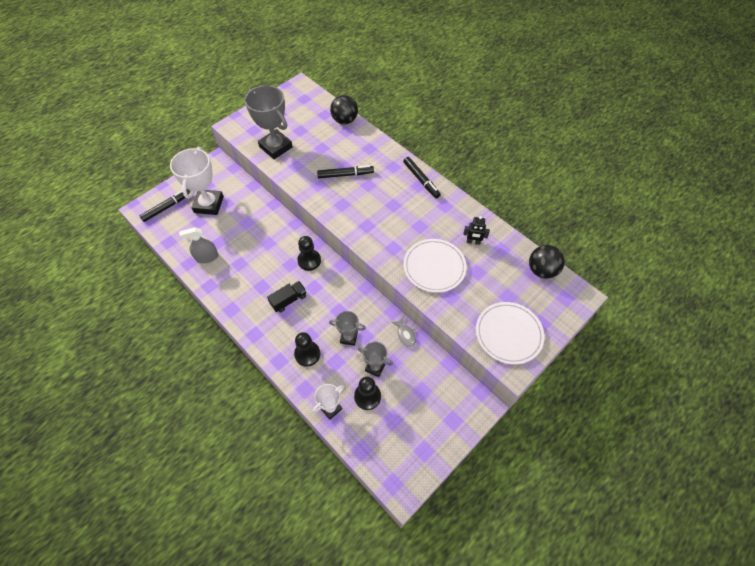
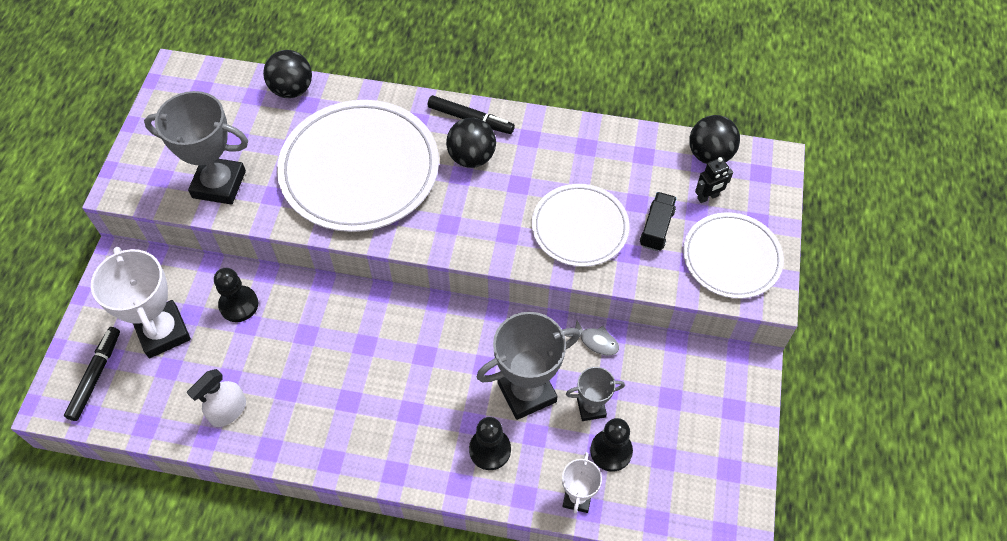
camera: 35 degrees left, 0 degrees up
(207, 257) = (228, 411): grey spray bottle -> white spray bottle
(289, 300) = (404, 395): black truck -> black truck (656, 228)
(309, 260) = (387, 323): black pawn -> black pawn (239, 305)
(345, 175) = (359, 169): black marker -> white plate
(348, 337) = (526, 392): grey trophy -> grey trophy, size x1.85
(406, 199) = (471, 157): none -> black ball
(473, 242) = (602, 166): black robot -> black robot (708, 197)

